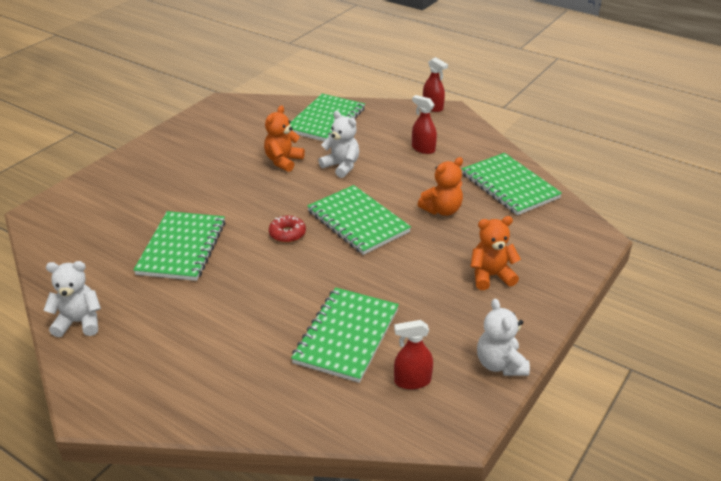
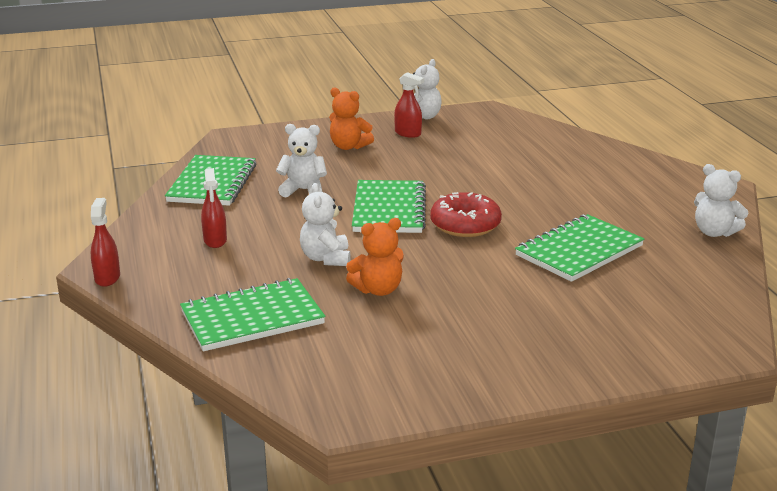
camera: 140 degrees left, 10 degrees down
(287, 234) = (465, 225): red donut -> red donut, size x1.68
(347, 336) = (501, 156): green notebook -> none
(412, 381) = (487, 129): red spray bottle -> red spray bottle (408, 133)
(442, 210) = (303, 190): orange teddy bear -> white teddy bear

